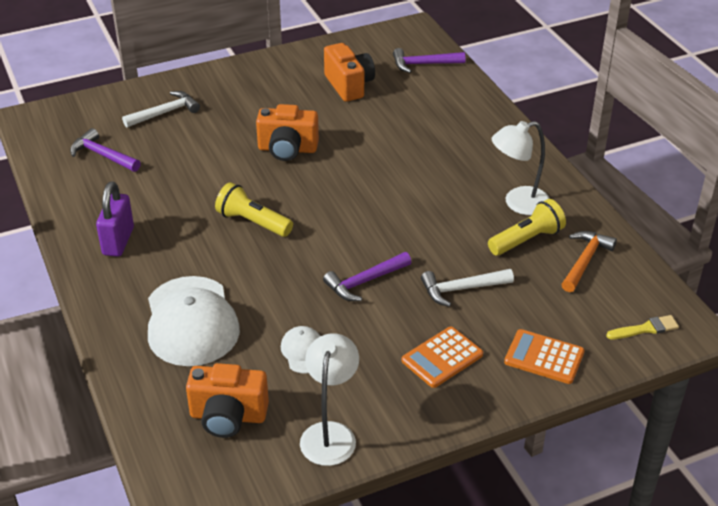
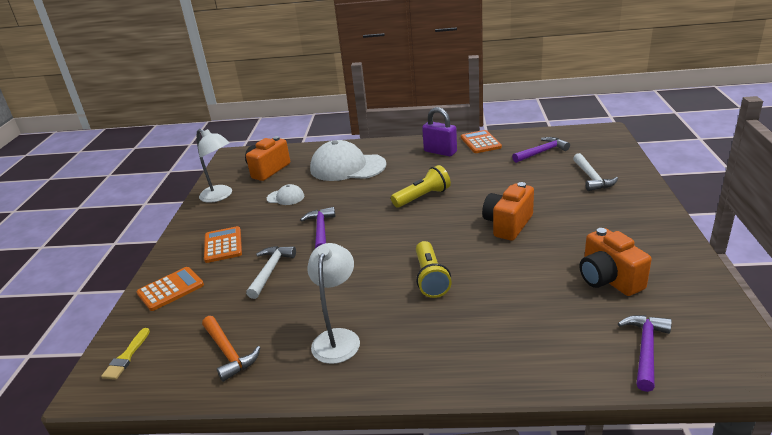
camera: 120 degrees right, 10 degrees down
(79, 211) = (480, 142): none -> orange calculator
(349, 85) = (608, 279): orange camera -> orange camera turned 60 degrees clockwise
(526, 240) = (287, 325): yellow flashlight -> yellow flashlight (430, 278)

